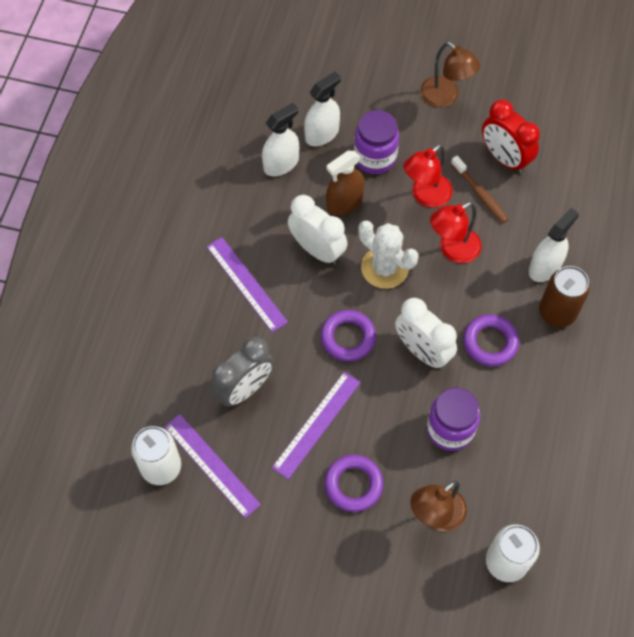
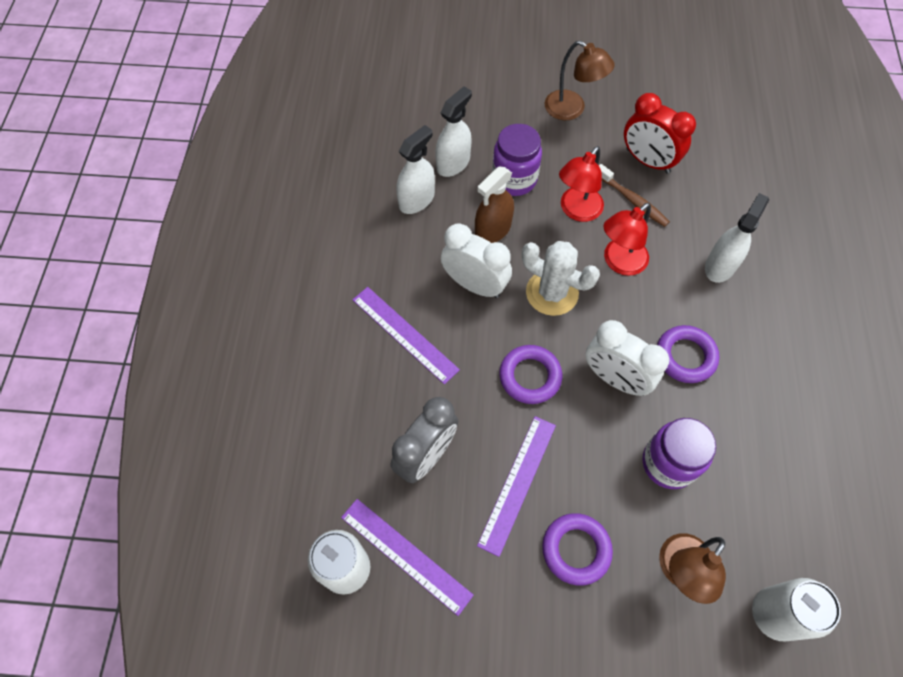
camera: 10 degrees left, 0 degrees up
(557, 312) = (747, 312): brown can -> none

